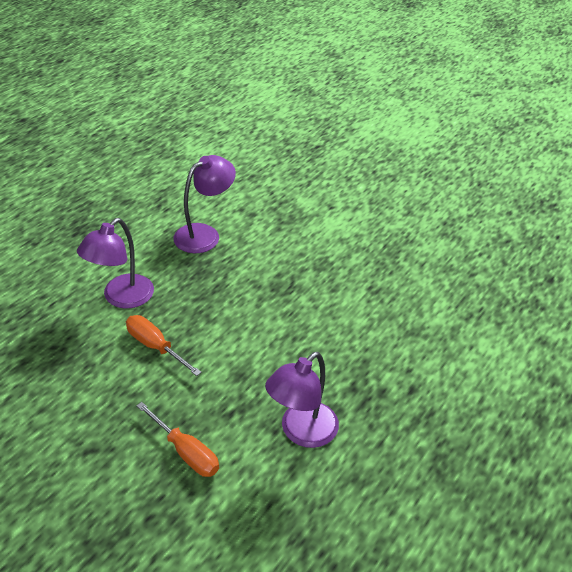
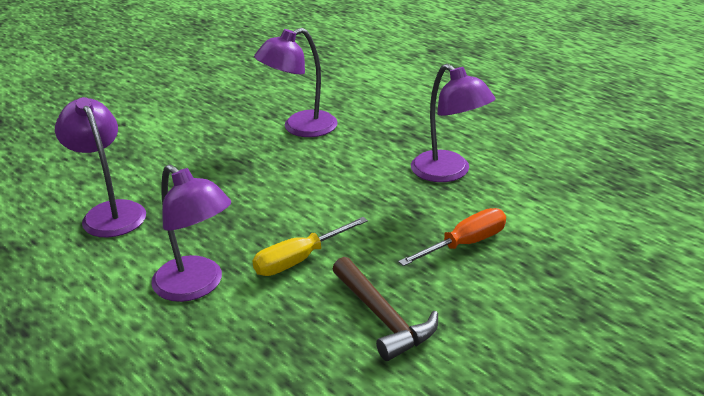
camera: 75 degrees left, 10 degrees down
(88, 406) = (383, 317): none -> brown hammer
(155, 346) = (299, 260): orange screwdriver -> yellow screwdriver
(355, 314) = (300, 128): none -> purple lamp

